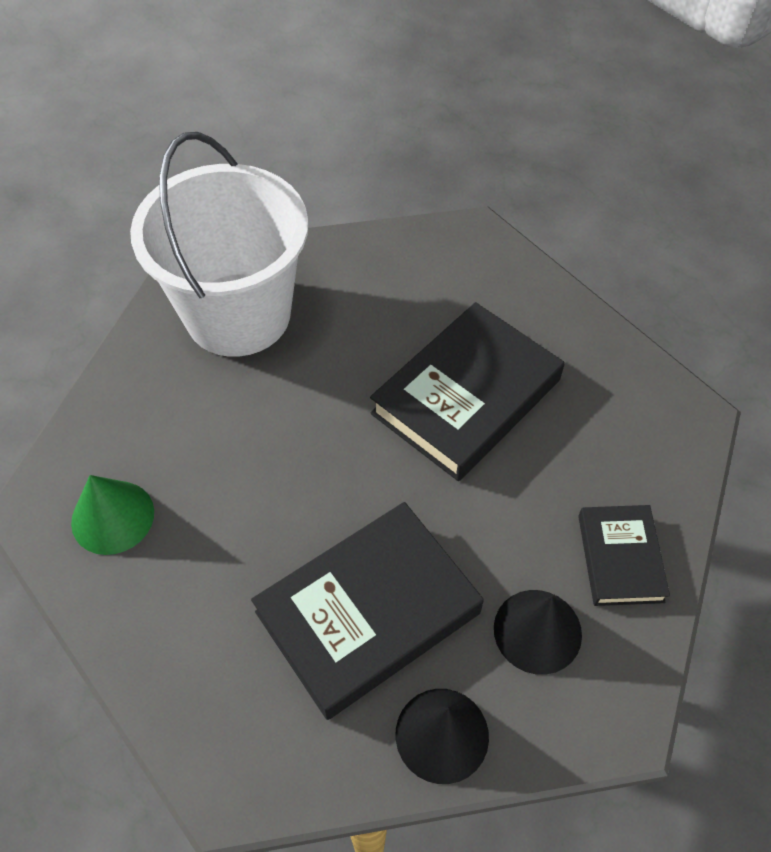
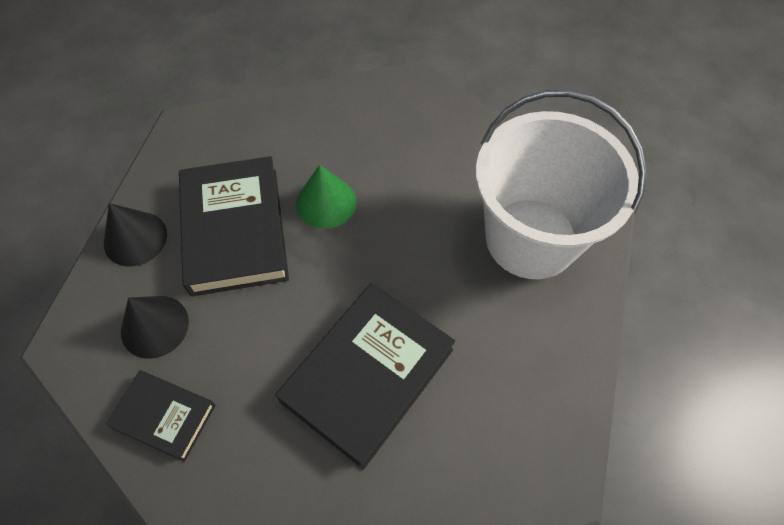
camera: 115 degrees right, 5 degrees up
(112, 517) = (385, 118): green cone -> green cone (326, 202)
(466, 397) = (367, 375): black book -> black book turned 60 degrees clockwise

